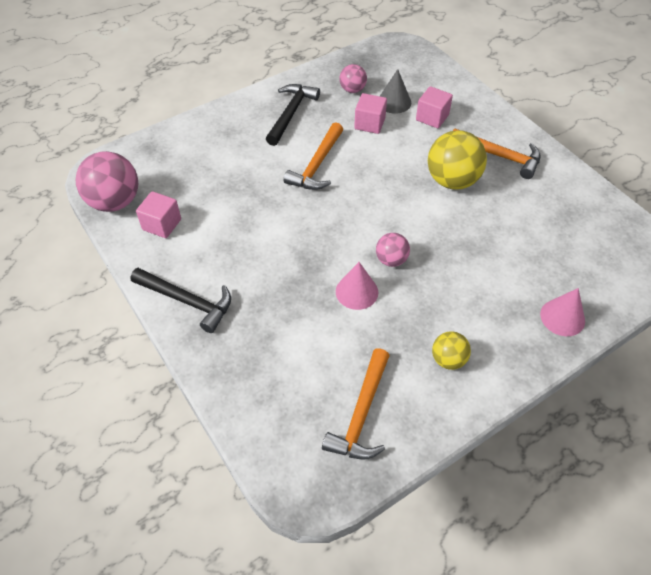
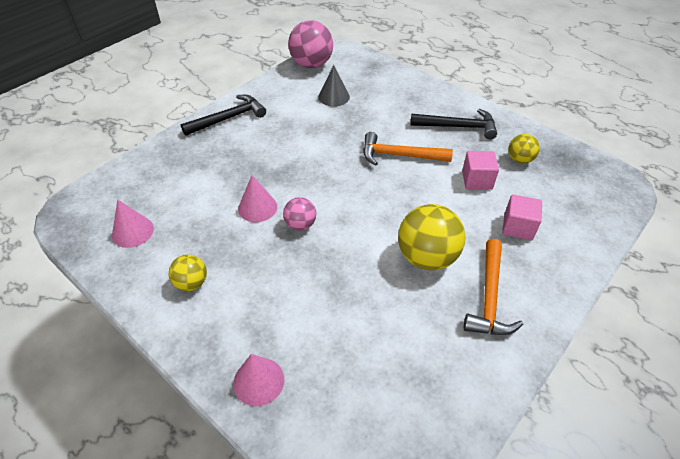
camera: 75 degrees right, 5 degrees down
(162, 224) = (297, 89): pink cube -> none
(187, 301) = (228, 118): black hammer -> black hammer turned 135 degrees counterclockwise
(352, 90) = (519, 159): pink ball -> yellow ball
(361, 414) = (133, 231): orange hammer -> pink cone
(394, 102) = (522, 193): grey cone -> grey cone (334, 97)

